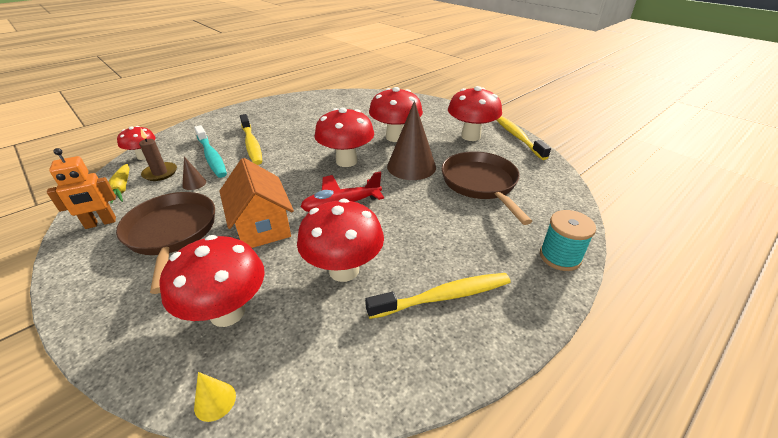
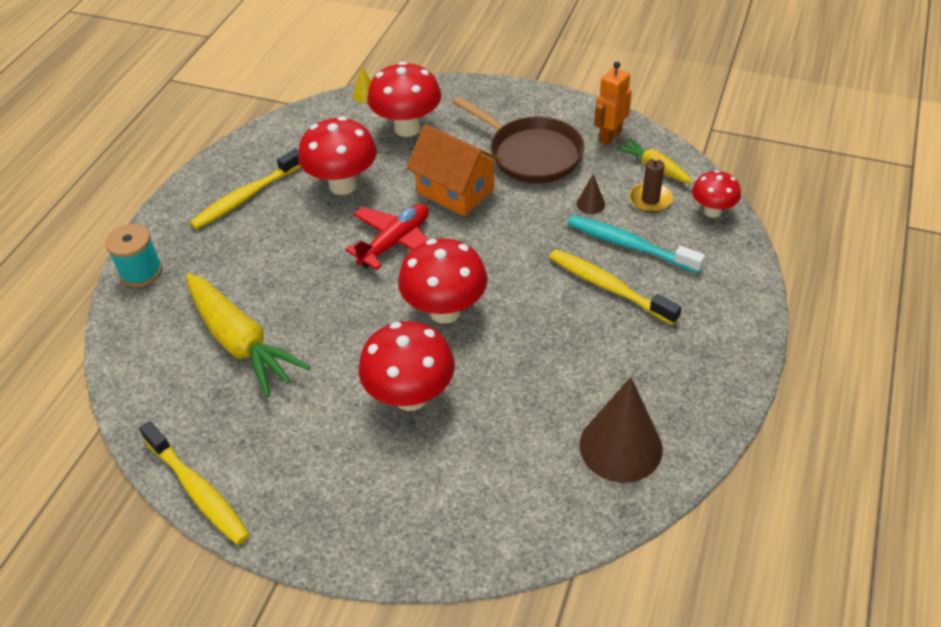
camera: 155 degrees right, 10 degrees up
(411, 166) = (349, 338): brown cone -> brown cone (620, 446)
(470, 136) = (283, 455): red mushroom -> none
(481, 184) = (241, 342): brown pan -> yellow carrot

